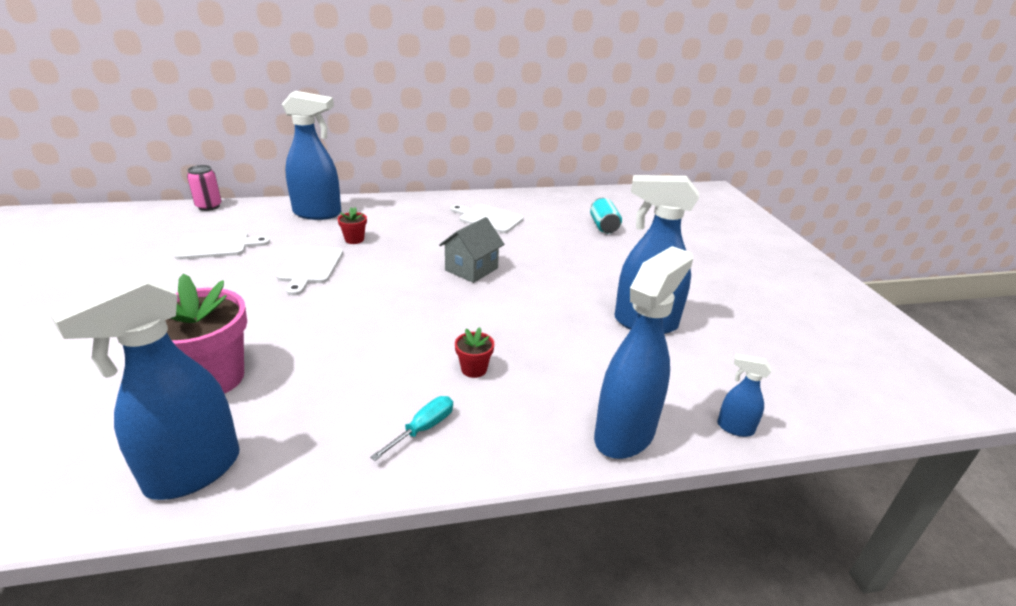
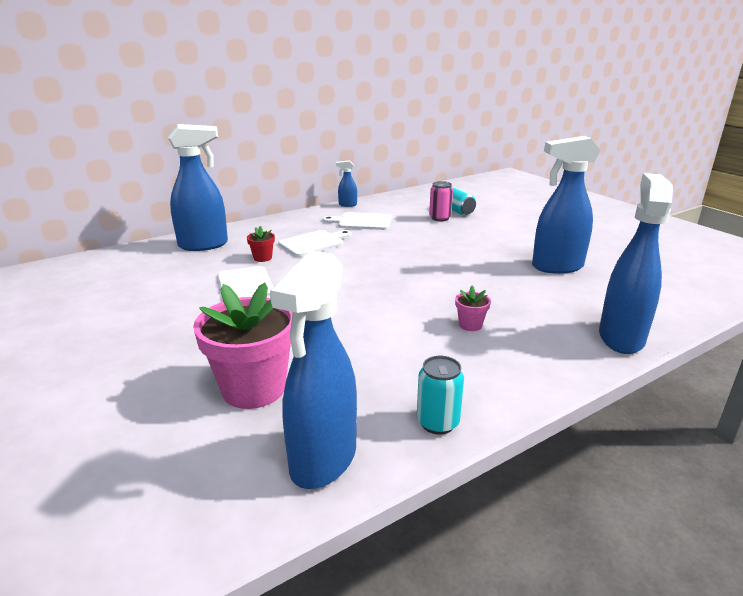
camera: 20 degrees left, 5 degrees down
(209, 206) = (83, 259): pink can -> pink can (440, 218)
(217, 245) = (131, 288): white cutting board -> white cutting board (313, 243)
(328, 470) = (437, 423): none -> turquoise can
(423, 429) = (478, 374): turquoise screwdriver -> none
(471, 269) = (389, 259): grey house -> none
(474, 369) = (470, 325): red flower pot -> pink flower pot
(734, 428) = (682, 315): blue spray bottle -> blue spray bottle (347, 205)

